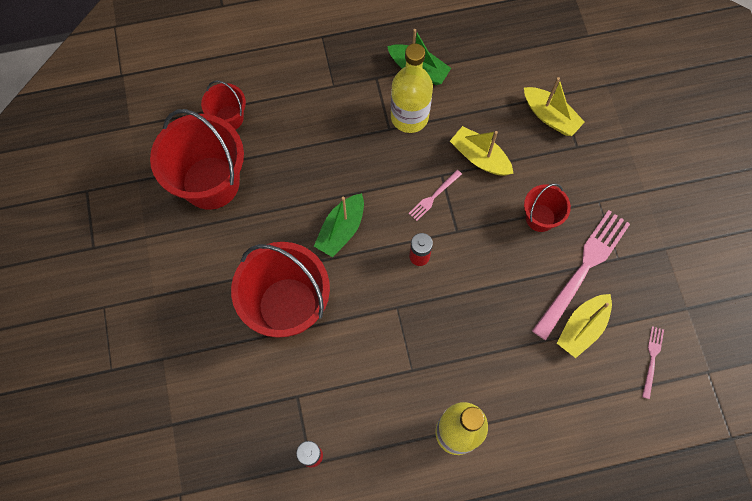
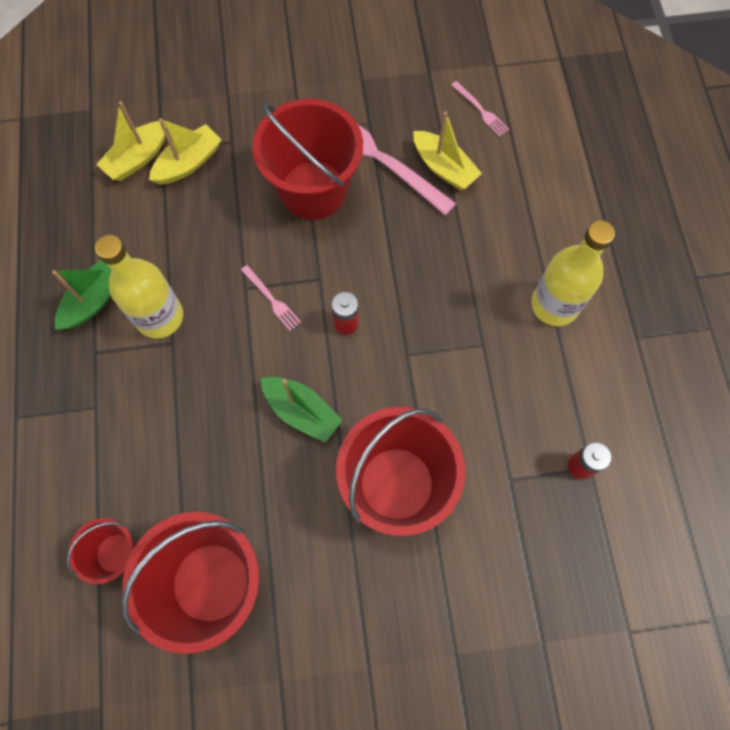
camera: 85 degrees left, 0 degrees up
(480, 157) = (228, 243): yellow boat -> yellow boat (138, 158)
(540, 218) = (313, 190): red bucket -> red bucket, size x1.96
(652, 359) = (480, 110): pink fork -> pink fork turned 150 degrees counterclockwise

